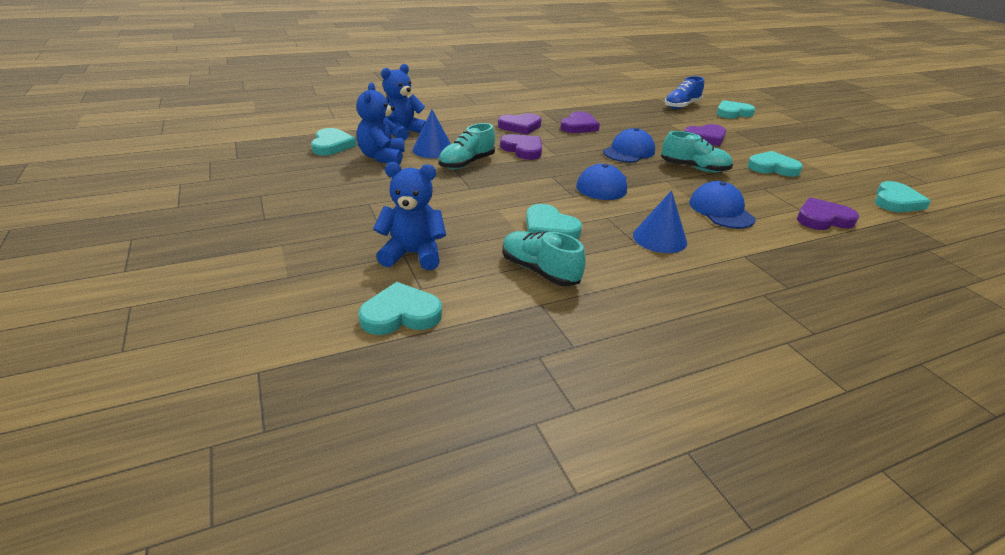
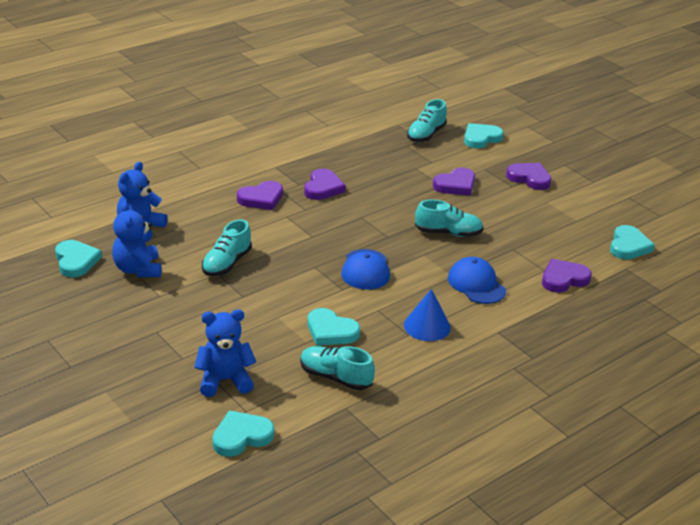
camera: 15 degrees left, 0 degrees up
(433, 150) = (184, 250): blue cone -> none
(523, 149) = (275, 234): purple heart -> purple heart (529, 178)
(629, 151) = (382, 219): blue cap -> none
(681, 106) = (426, 135): blue shoe -> turquoise shoe
(772, 168) = (521, 219): turquoise heart -> none

